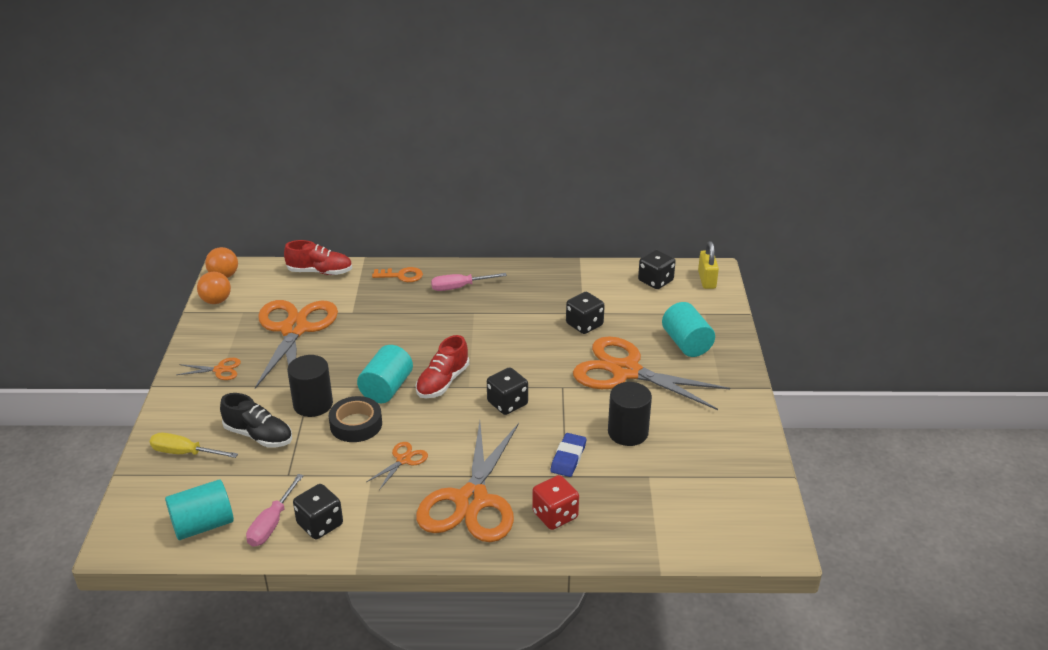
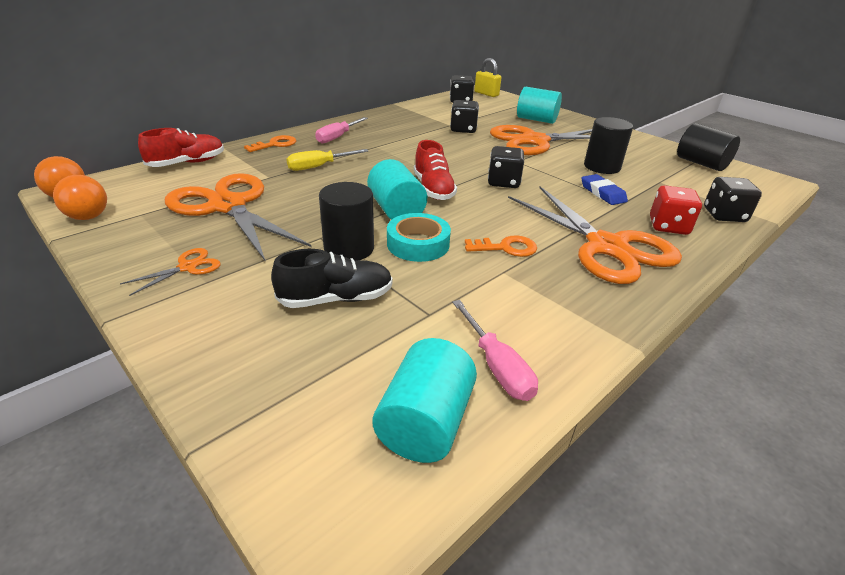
camera: 45 degrees left, 0 degrees up
(184, 453) = (268, 363): yellow screwdriver -> yellow screwdriver (319, 167)
(320, 524) = (540, 335): black dice -> black dice (724, 215)
(356, 424) = (418, 244): black tape -> turquoise tape
(403, 460) = (506, 248): orange scissors -> orange key
(743, 482) = (701, 163): none -> black cylinder

